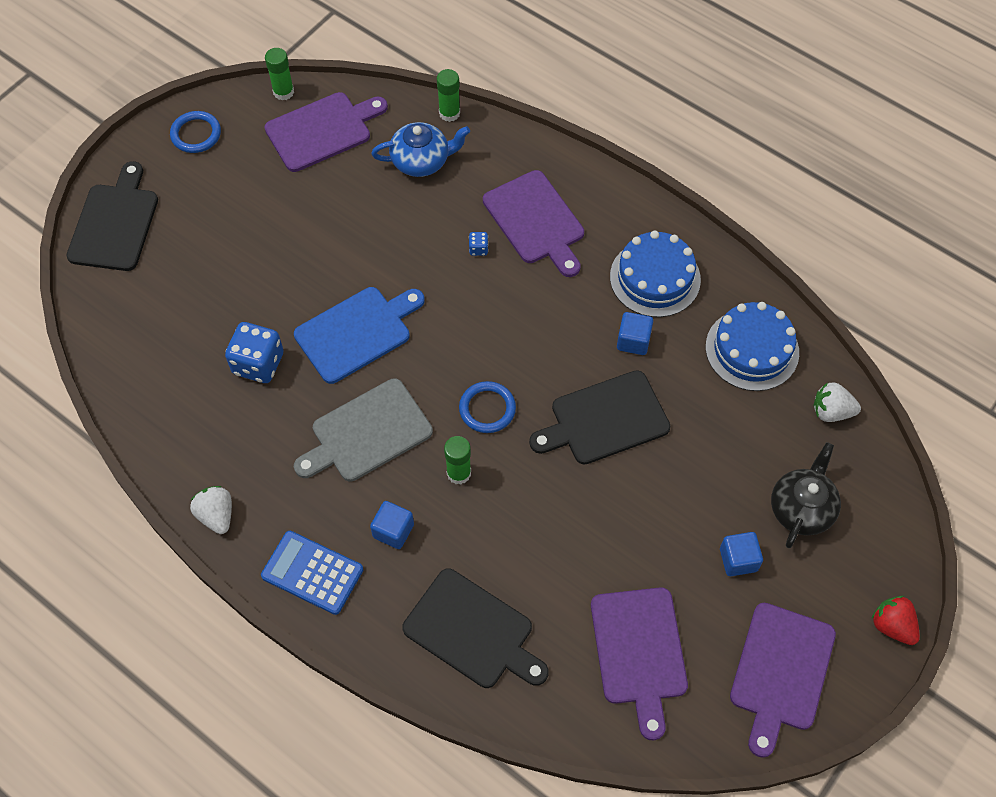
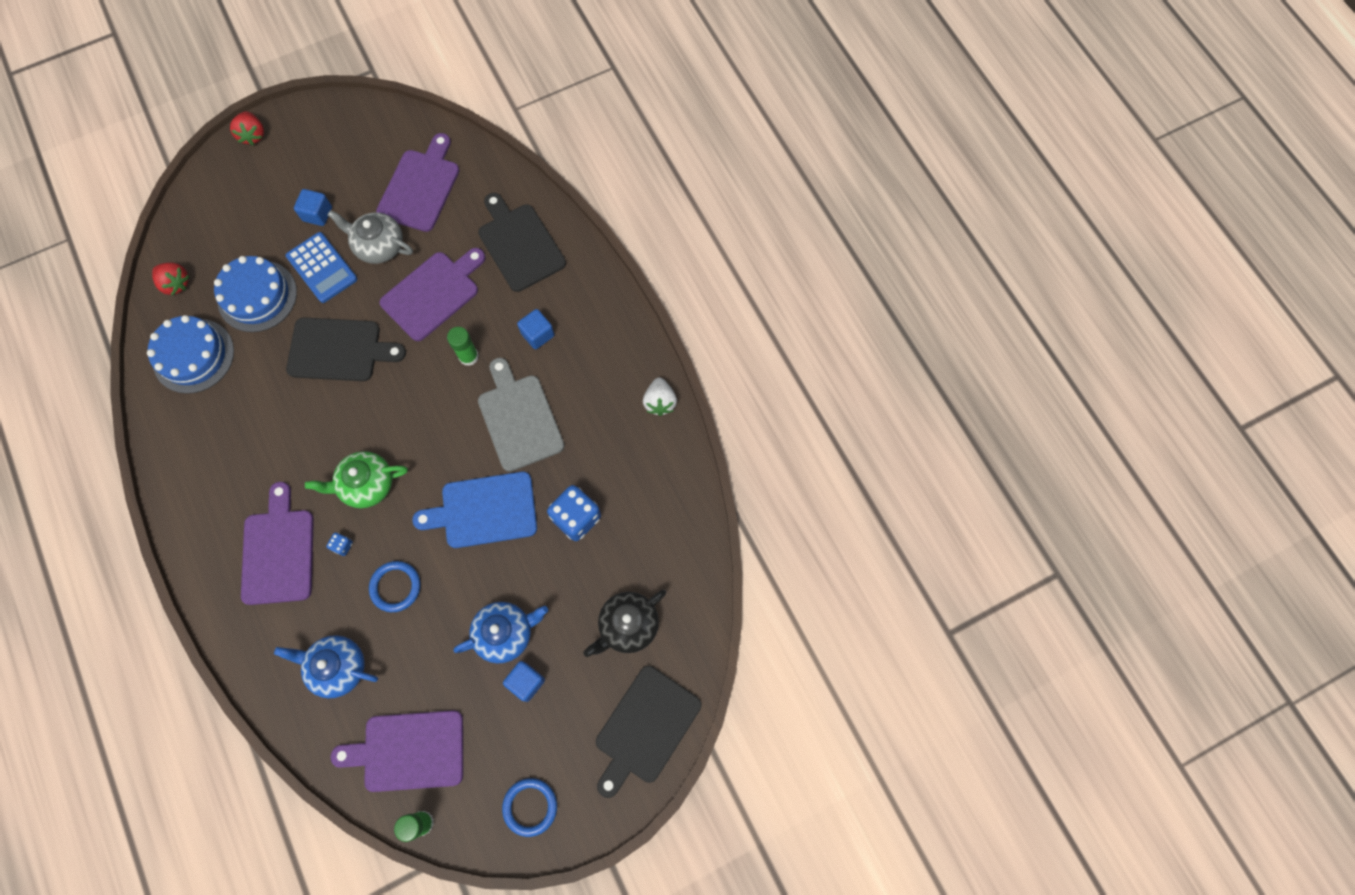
camera: 155 degrees left, 10 degrees up
(281, 242) = (505, 633): none -> blue teapot
(312, 573) = (608, 329): blue calculator -> blue calculator (322, 268)
(367, 433) = (519, 418): grey cutting board -> grey cutting board turned 105 degrees counterclockwise
(449, 113) = (281, 713): green glue stick -> none
(487, 409) = (419, 397): blue ring -> blue ring (395, 587)
(489, 307) = (366, 485): none -> green teapot
(633, 341) = (275, 403): blue cube -> blue cube (526, 682)
(640, 553) = (379, 246): none -> grey teapot
(655, 278) = (220, 450): blue cake -> blue cake (257, 296)
(780, 672) = (342, 139): purple cutting board -> purple cutting board (433, 293)
(801, 508) = (250, 228): black teapot -> black teapot (627, 625)
(831, 411) = (176, 284): white strawberry -> red strawberry

